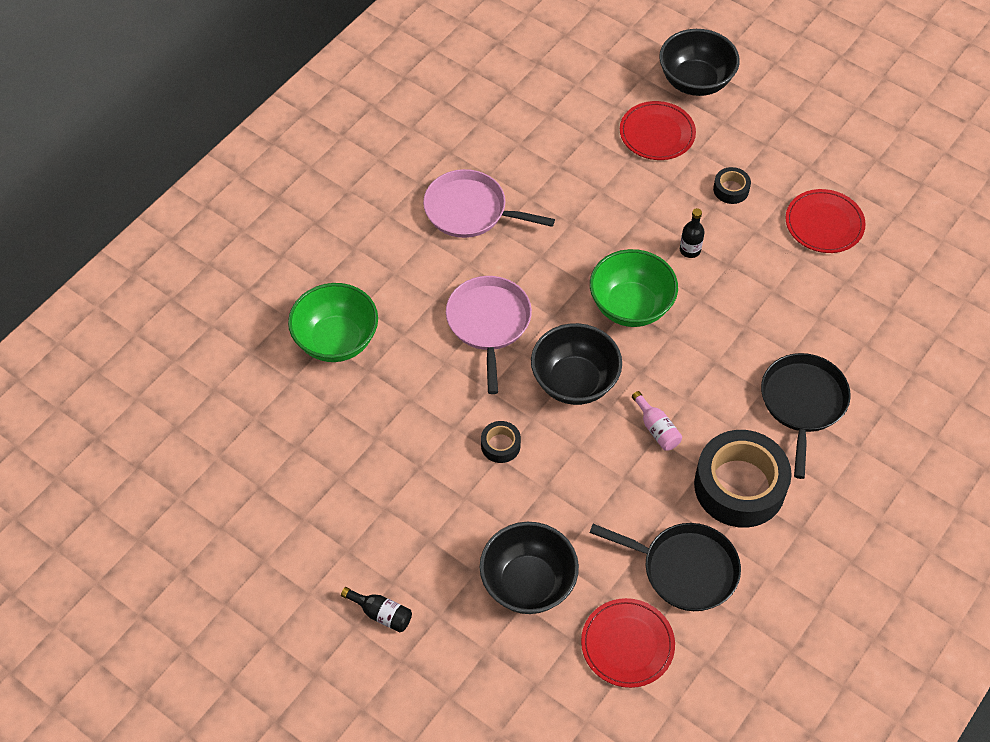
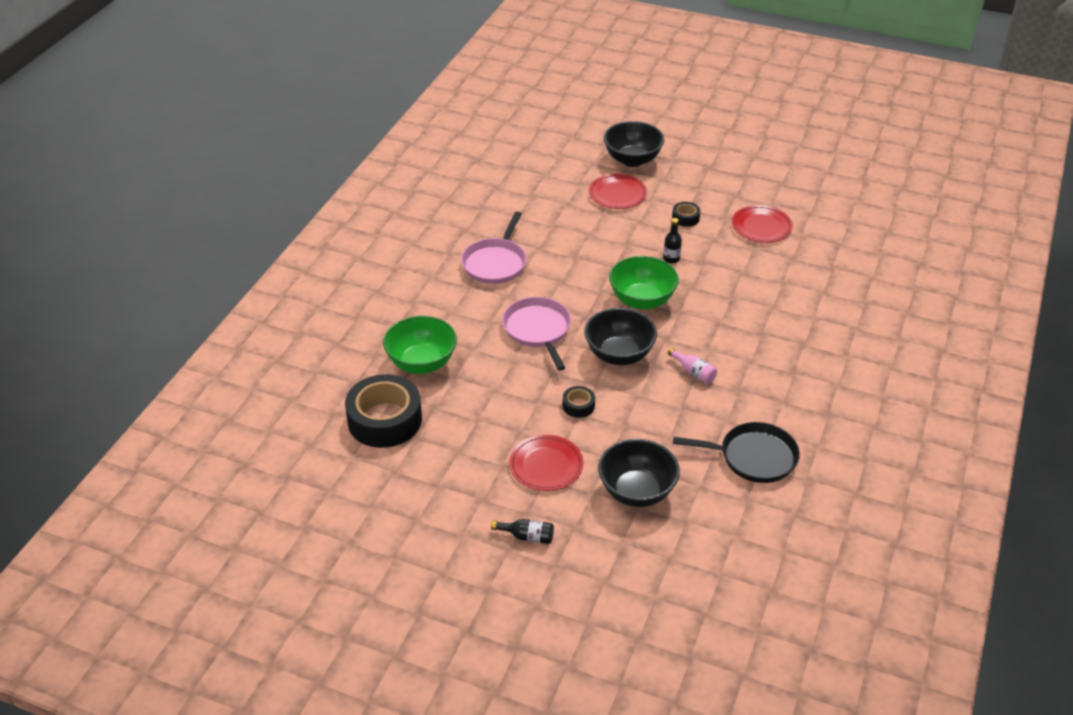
camera: 15 degrees left, 15 degrees down
(470, 210) = (495, 263): pink pan -> pink pan turned 75 degrees counterclockwise
(627, 644) = (731, 515): red plate -> red plate (546, 465)
(739, 486) = (771, 396): black tape -> black tape (385, 420)
(802, 403) = (794, 336): black pan -> none

